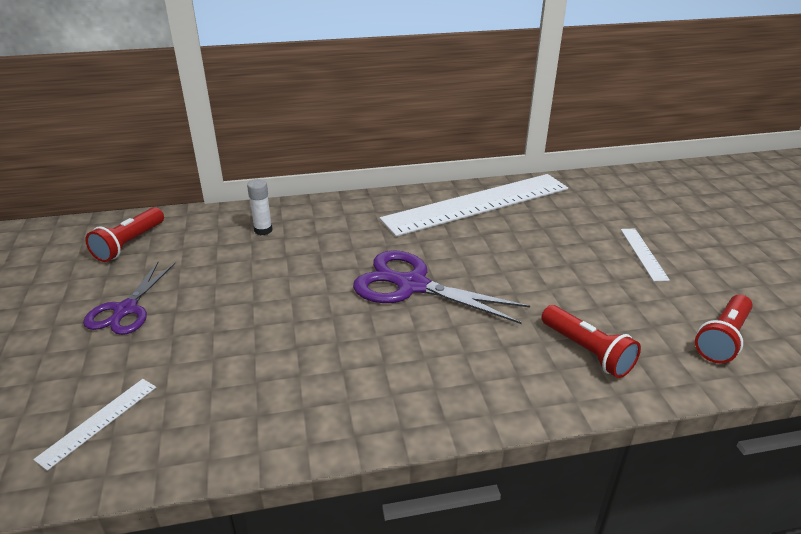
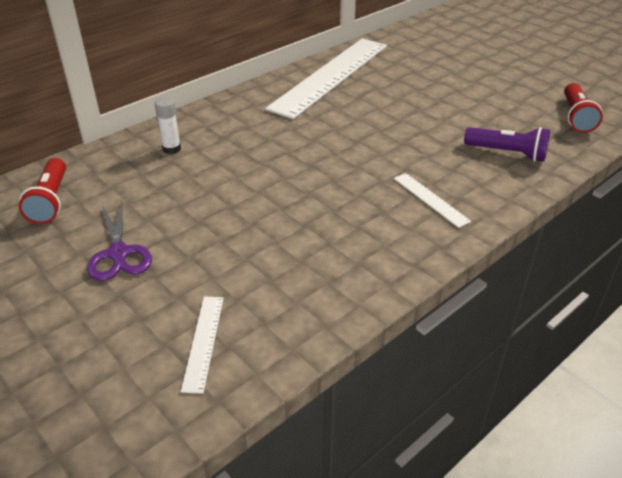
camera: 30 degrees left, 5 degrees up
(412, 285) = (345, 151): purple scissors -> none
(587, 351) = (507, 153): red flashlight -> purple flashlight
(643, 254) = (481, 78): white ruler -> white ruler (430, 199)

